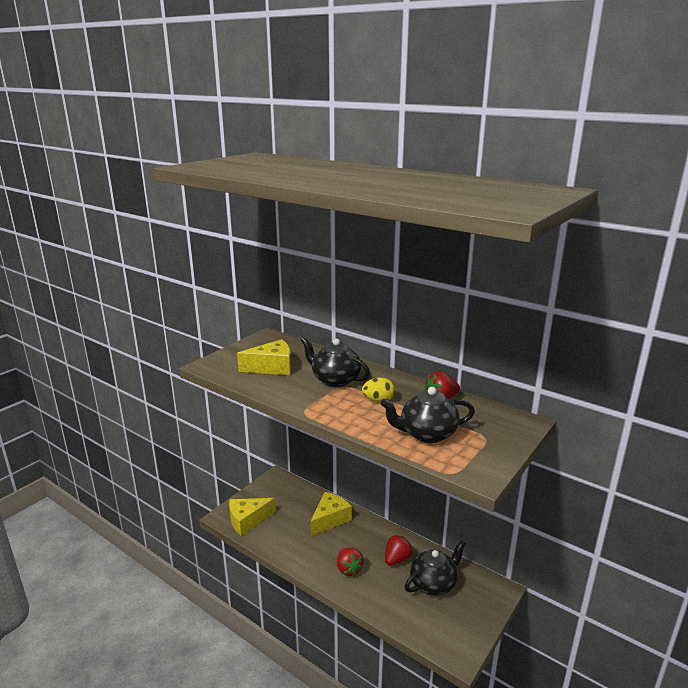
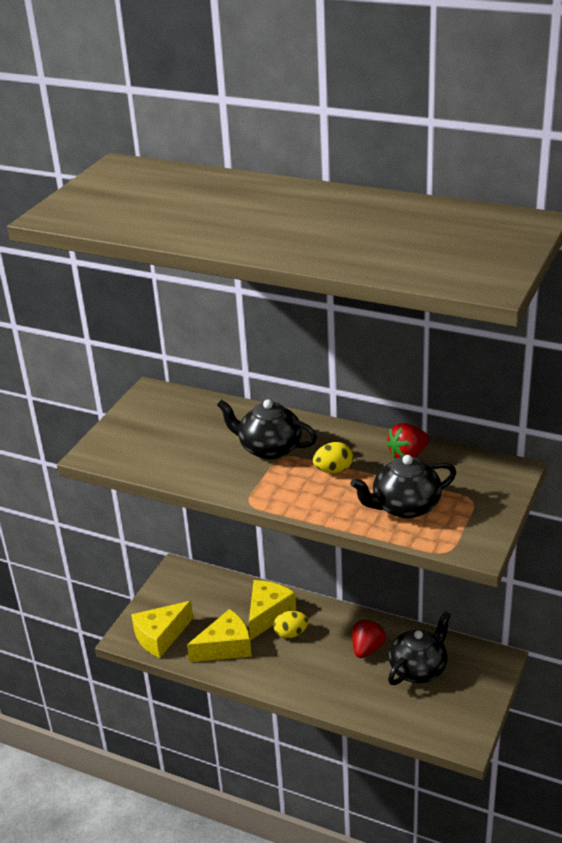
camera: 10 degrees left, 10 degrees up
(272, 367) = (180, 443): yellow cheese -> yellow cheese (226, 647)
(342, 536) = (291, 633): none -> yellow egg
(349, 569) = (311, 672): red strawberry -> none

